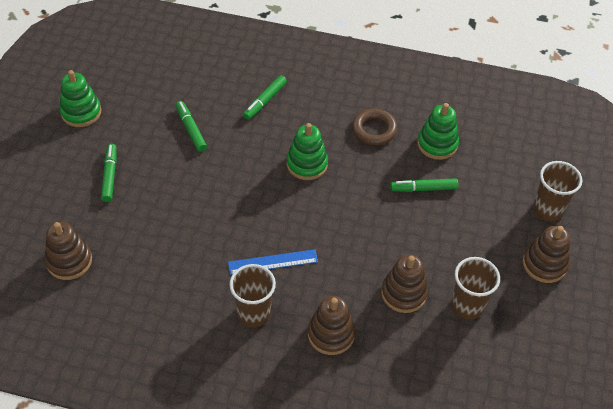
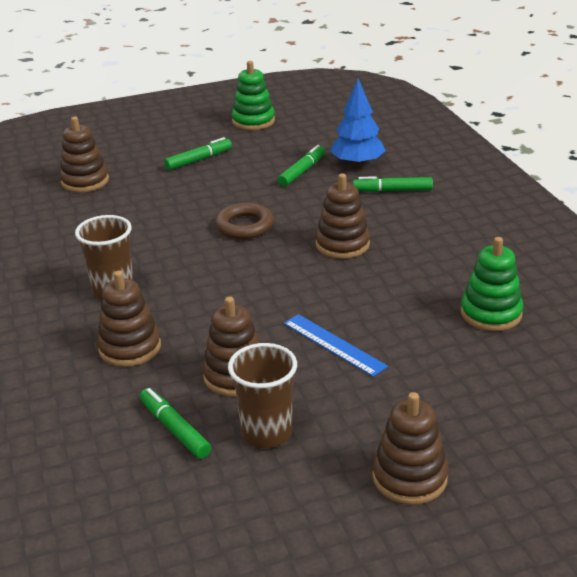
camera: 60 degrees right, 20 degrees down
(211, 96) = (357, 164): none -> blue tree
(273, 262) = (190, 276): blue ruler -> blue ruler (334, 344)
(307, 164) = (342, 244): green stacking toy -> brown stacking toy
(374, 130) = (448, 264): brown ring -> brown ring (244, 226)
(424, 189) = (409, 330): green marker -> green marker (175, 430)
(547, 209) = (509, 445): brown cup -> none

